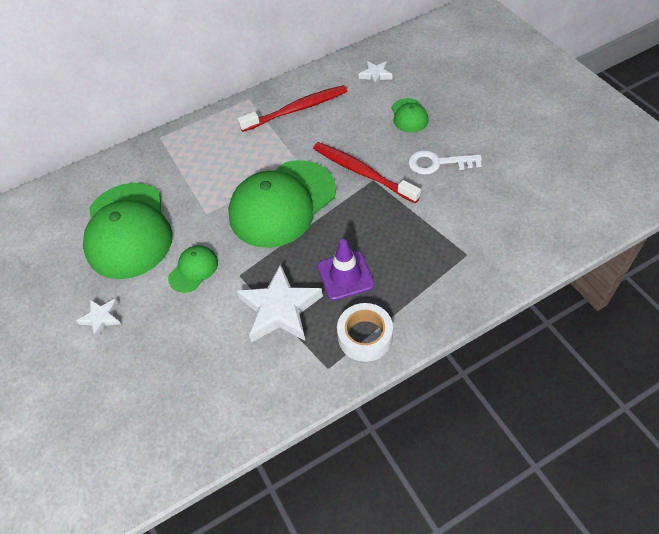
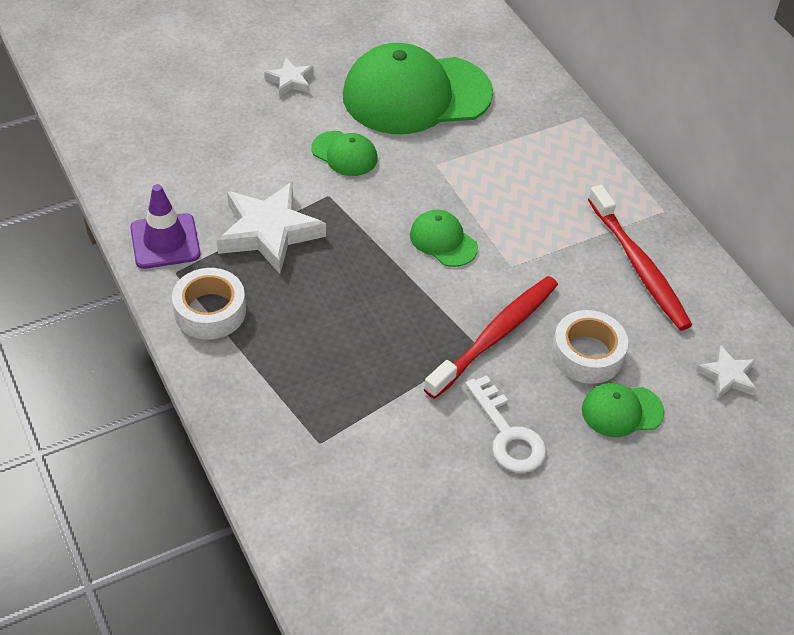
camera: 85 degrees right, 5 degrees down
(282, 204) = (443, 241): green cap -> green cap, size x0.44
(345, 275) = (307, 300): purple traffic cone -> purple traffic cone (165, 241)
(370, 130) = (587, 354): none -> white tape
(437, 163) = (507, 434): white key -> white key turned 150 degrees clockwise

